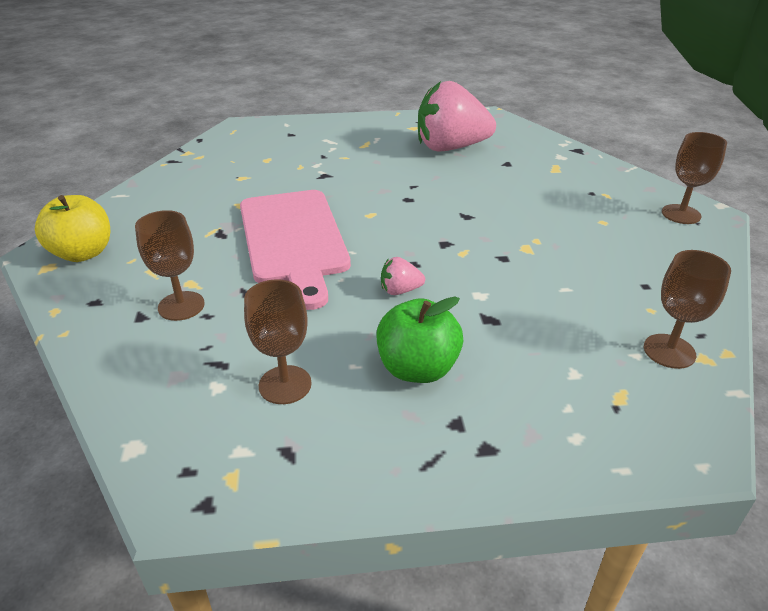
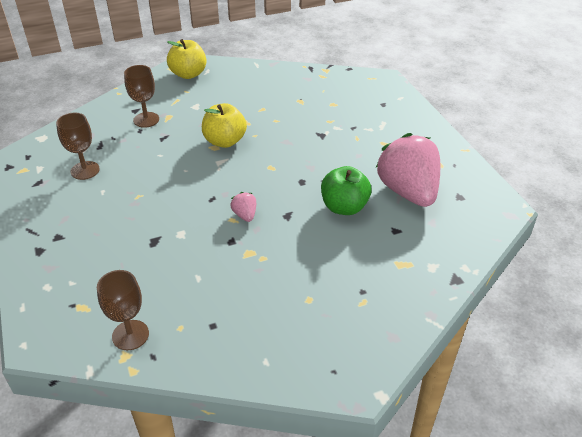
camera: 75 degrees right, 5 degrees up
(293, 240) = (225, 141): pink cutting board -> yellow apple
(400, 290) = (177, 196): pink strawberry -> pink strawberry (245, 215)
(417, 368) = (101, 215): green apple -> green apple (344, 207)
(681, 214) = (345, 358): brown goblet -> none

